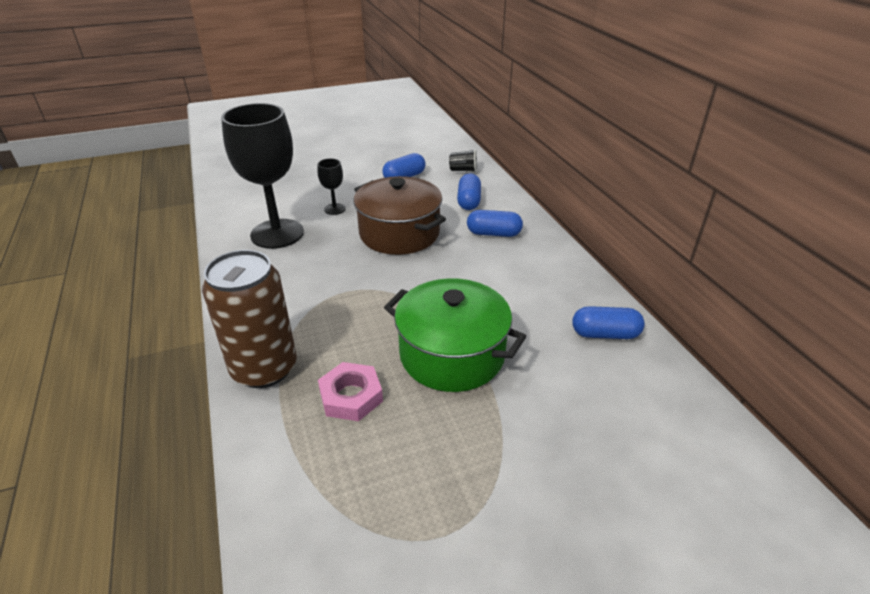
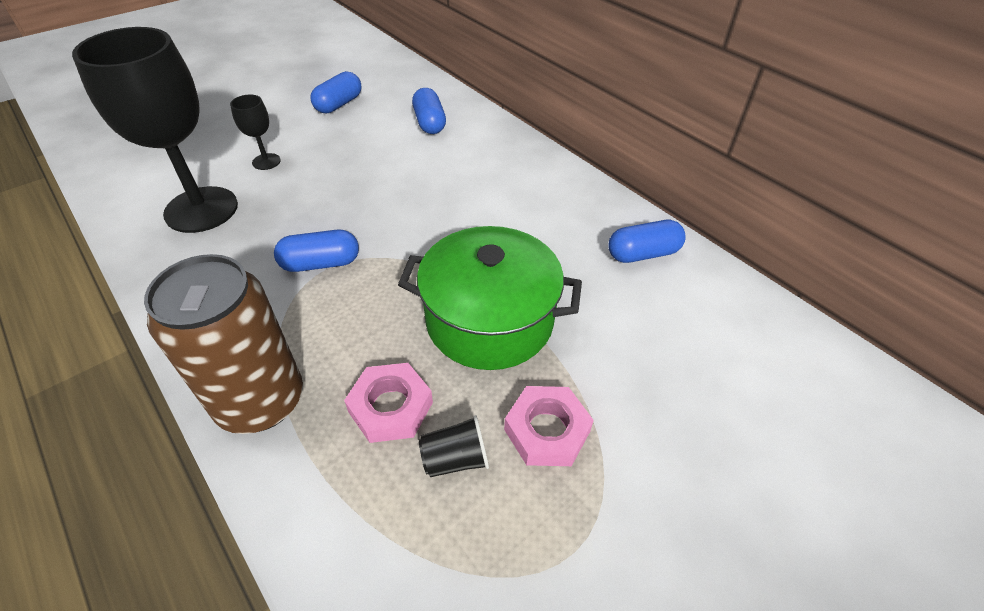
camera: 20 degrees left, 10 degrees up
(399, 233) = (363, 179): brown pot -> none
(461, 444) = (547, 430): none -> pink nut
(463, 170) = (407, 85): black cup -> black cup (455, 459)
(493, 233) = (475, 158): blue capsule -> blue capsule (321, 263)

